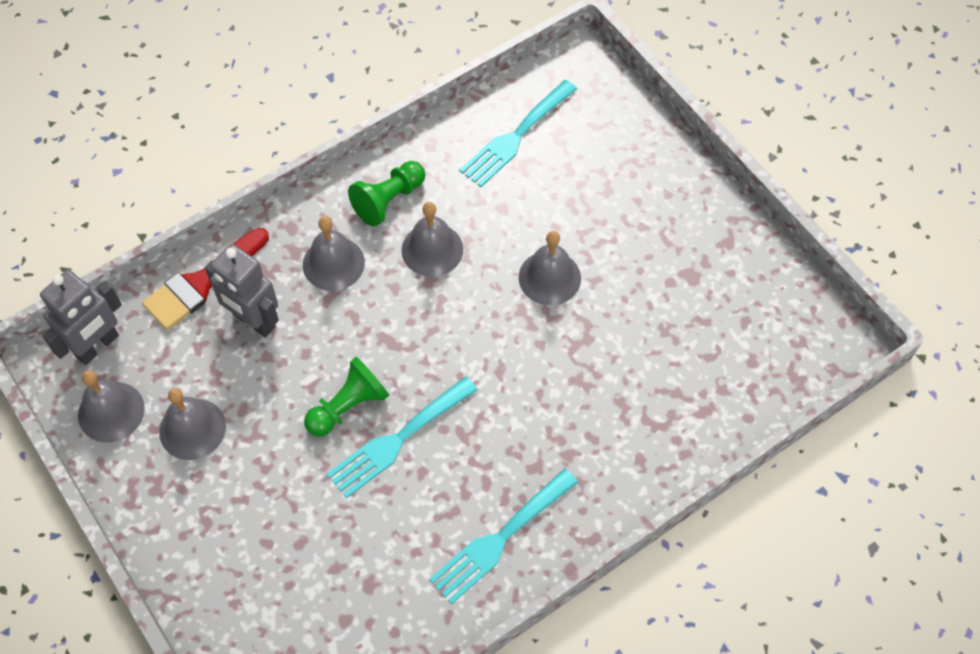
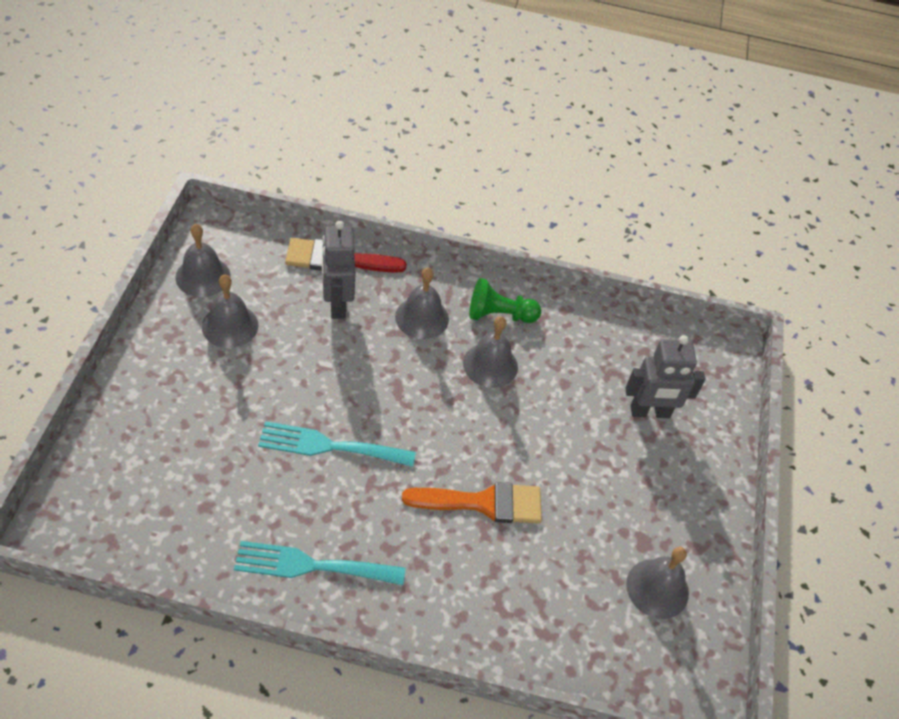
camera: 40 degrees right, 10 degrees down
(97, 346) = (241, 239): grey robot -> grey robot (650, 412)
(348, 406) = (327, 399): green pawn -> none
(515, 137) = (626, 353): turquoise fork -> none
(549, 277) = (544, 450): grey bell -> grey bell (657, 588)
(557, 362) = (484, 503): none -> orange brush

